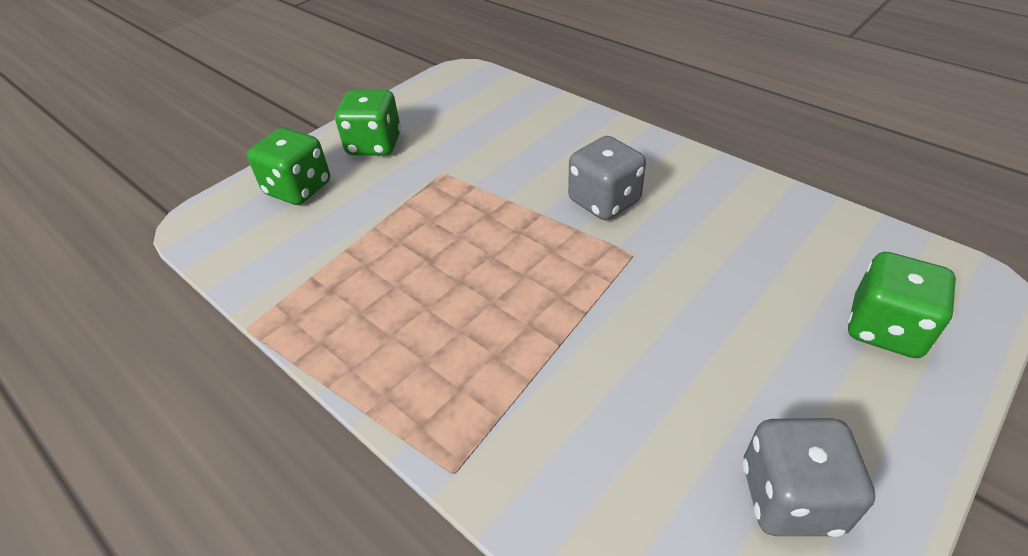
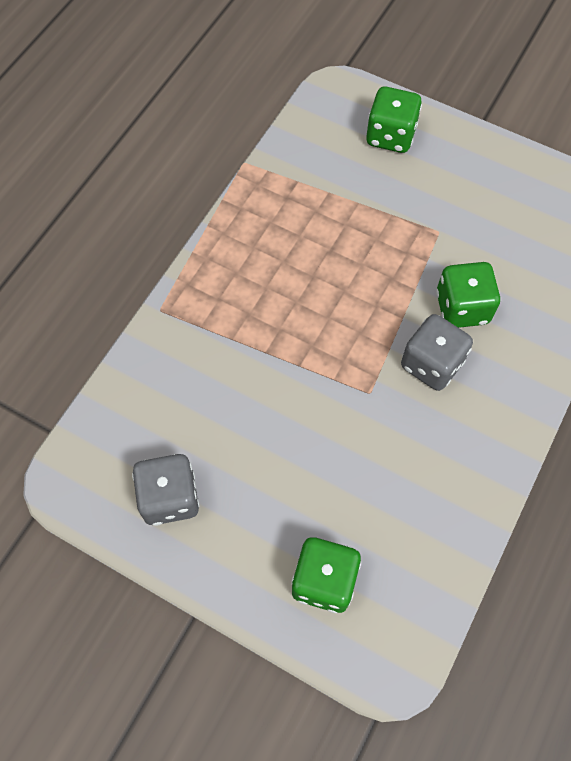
camera: 75 degrees right, 20 degrees up
(374, 145) = (464, 169): green dice -> green dice (462, 308)

